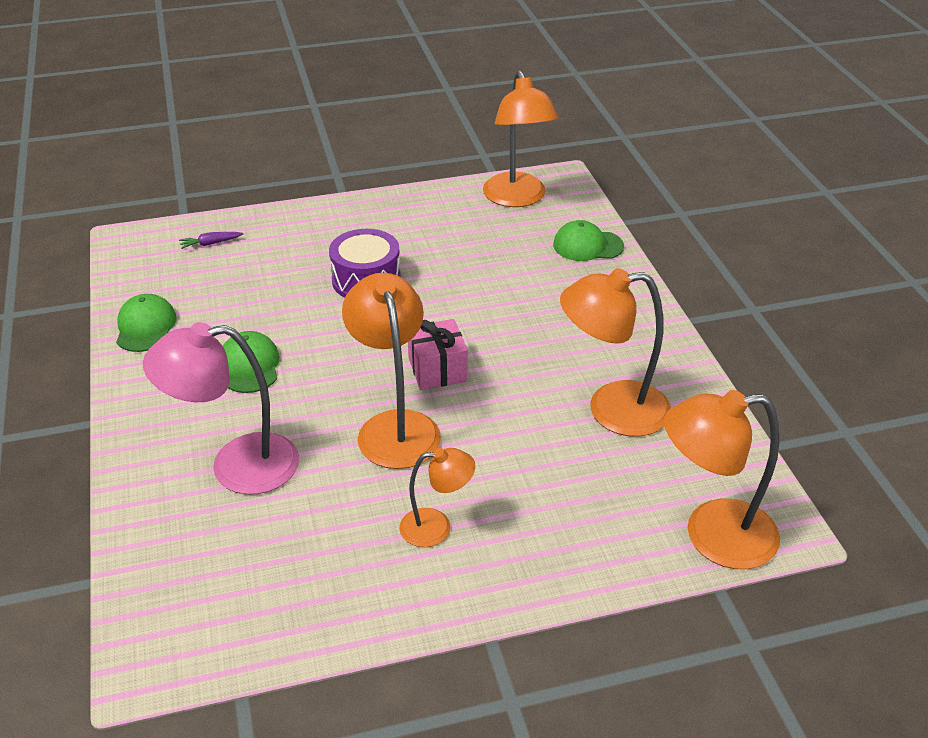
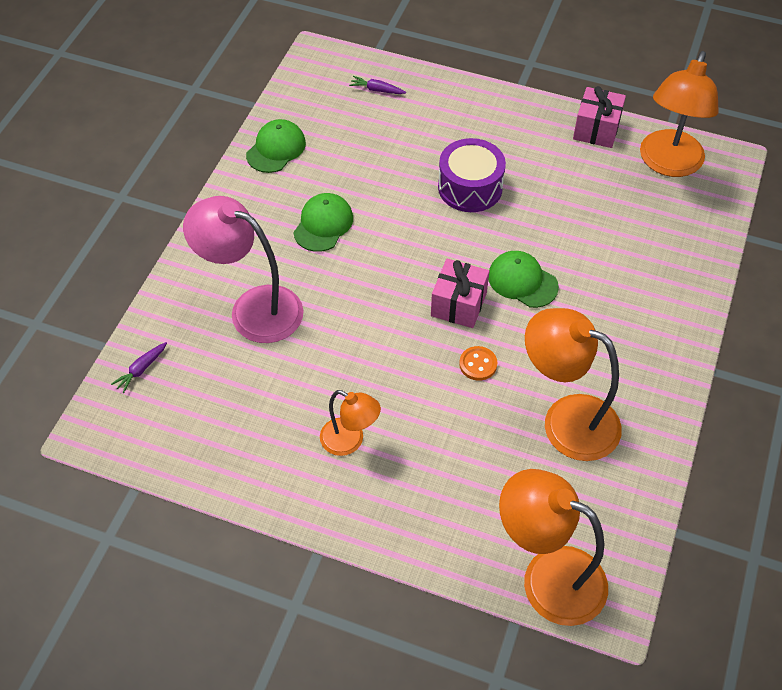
camera: 35 degrees right, 15 degrees up
(155, 580) = (141, 369): none -> purple carrot
(395, 426) = (386, 338): orange lamp -> none
(437, 198) = (596, 129): none -> pink gift
(497, 406) = (478, 364): none -> orange button
(587, 245) = (688, 246): green cap -> green cap (522, 281)

